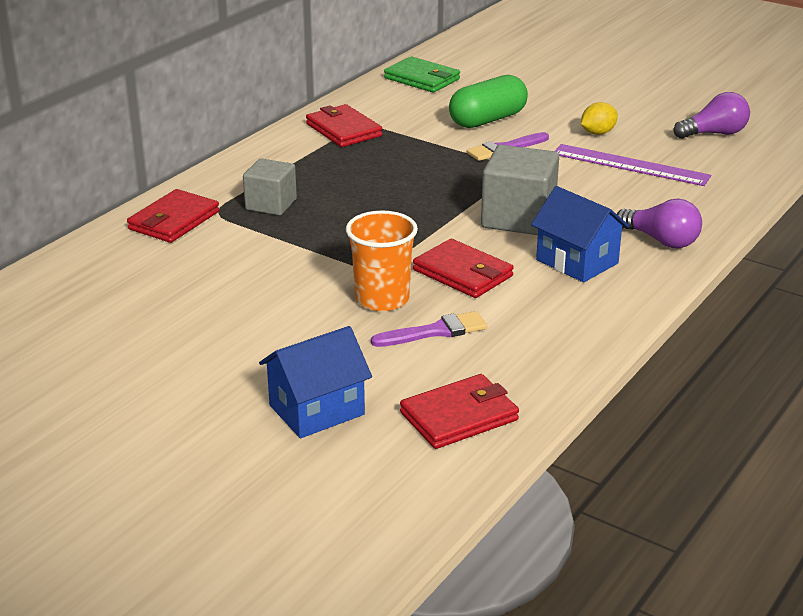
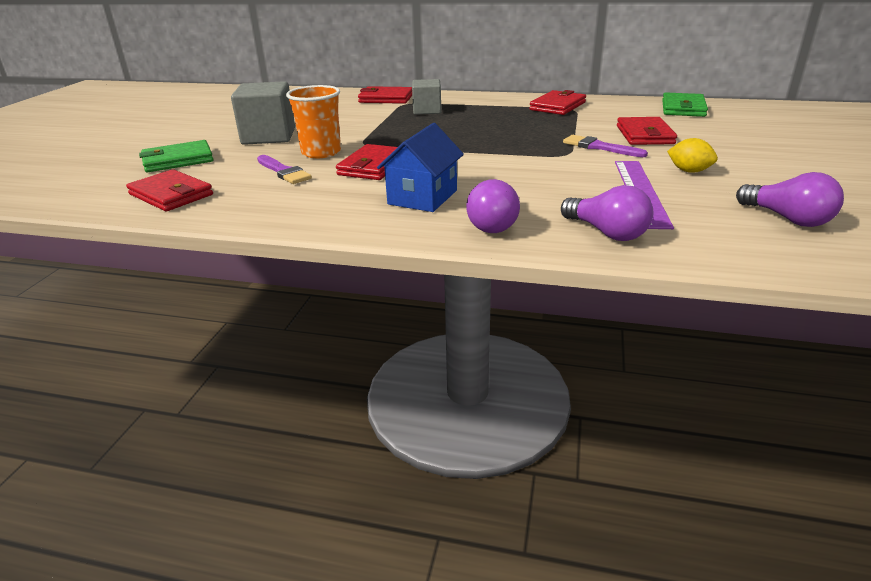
camera: 70 degrees right, 0 degrees up
(316, 410) = (178, 160): blue house -> green wallet
(488, 120) = (644, 135): green capsule -> red wallet
(518, 218) = (479, 168): grey cube -> grey cube (269, 136)
(704, 201) = (607, 233): none -> purple light bulb

